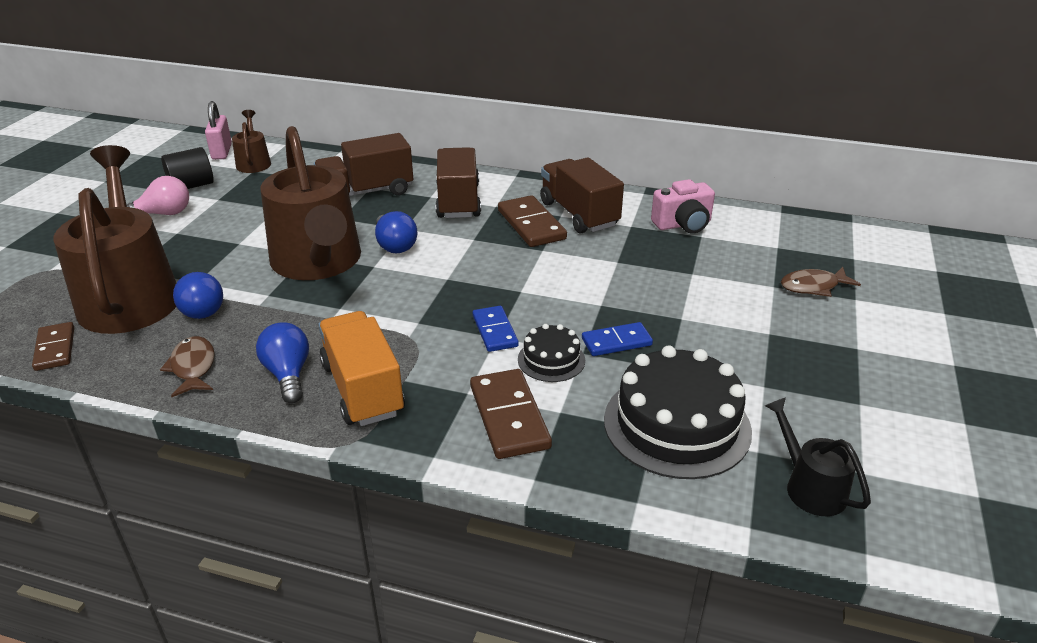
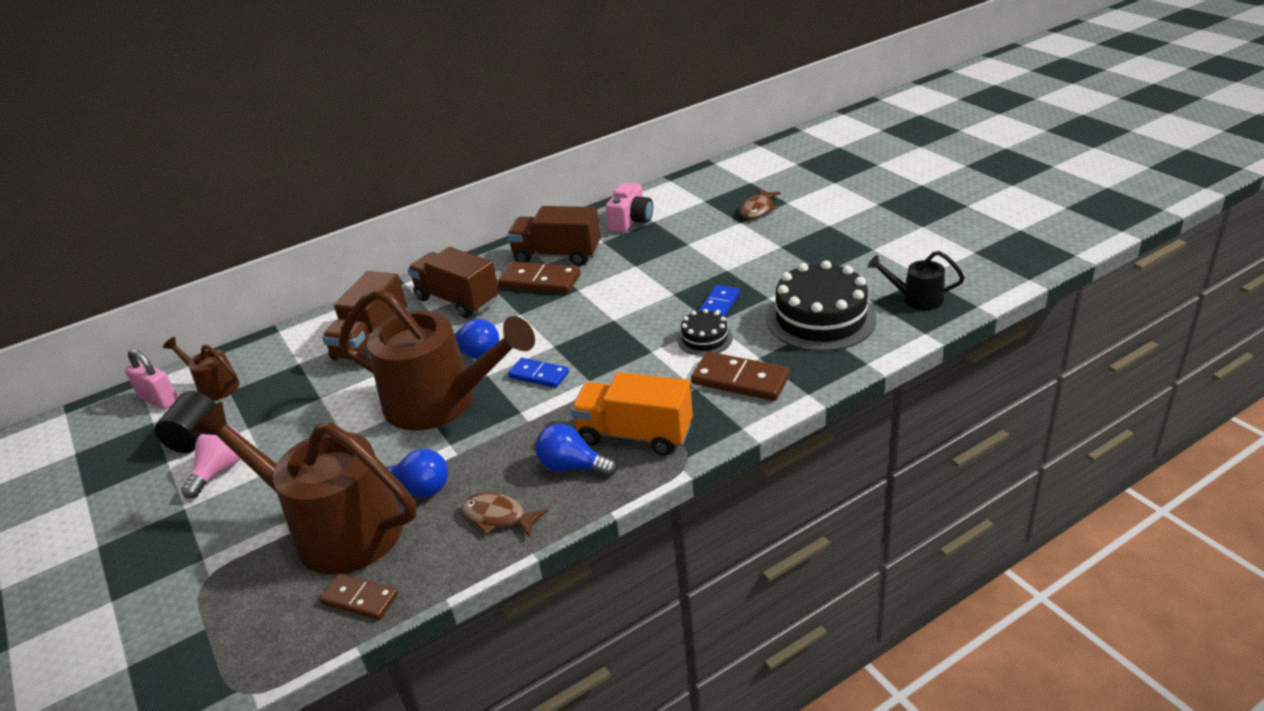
camera: 45 degrees left, 0 degrees up
(494, 331) = (644, 349): blue domino -> blue domino (538, 375)

